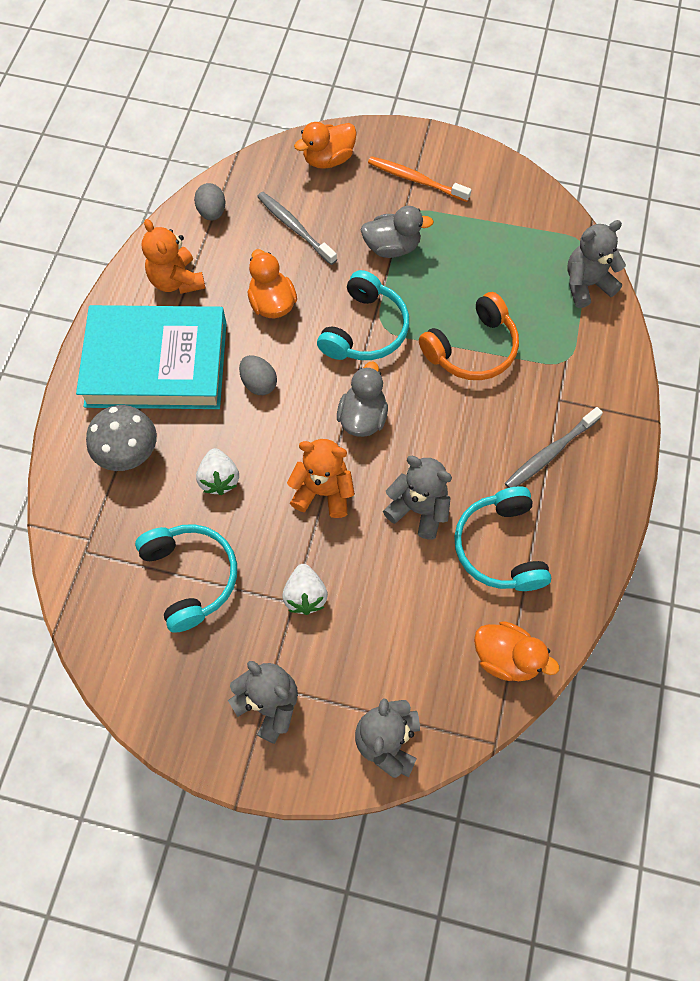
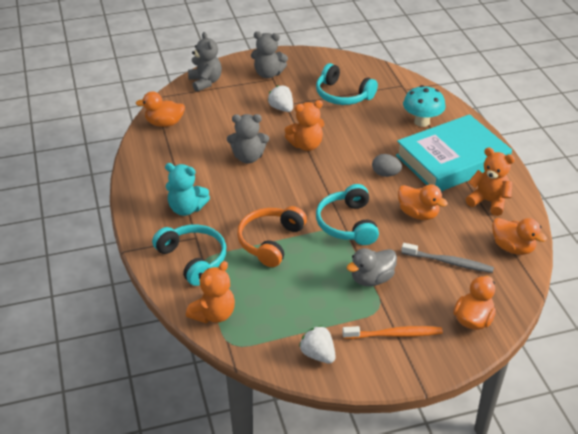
camera: 150 degrees right, 25 degrees down
(129, 454) = (422, 122): grey mushroom -> turquoise mushroom
(212, 212) = (512, 248): grey egg -> orange duck
(219, 479) = (365, 130): white strawberry -> white strawberry (318, 354)
(362, 417) = (311, 182): grey duck -> none
(500, 547) = (192, 159): turquoise headphones -> turquoise headphones (193, 259)
(550, 453) = (186, 208): grey toothbrush -> turquoise teddy bear
(586, 284) = (213, 314): grey teddy bear -> orange teddy bear

